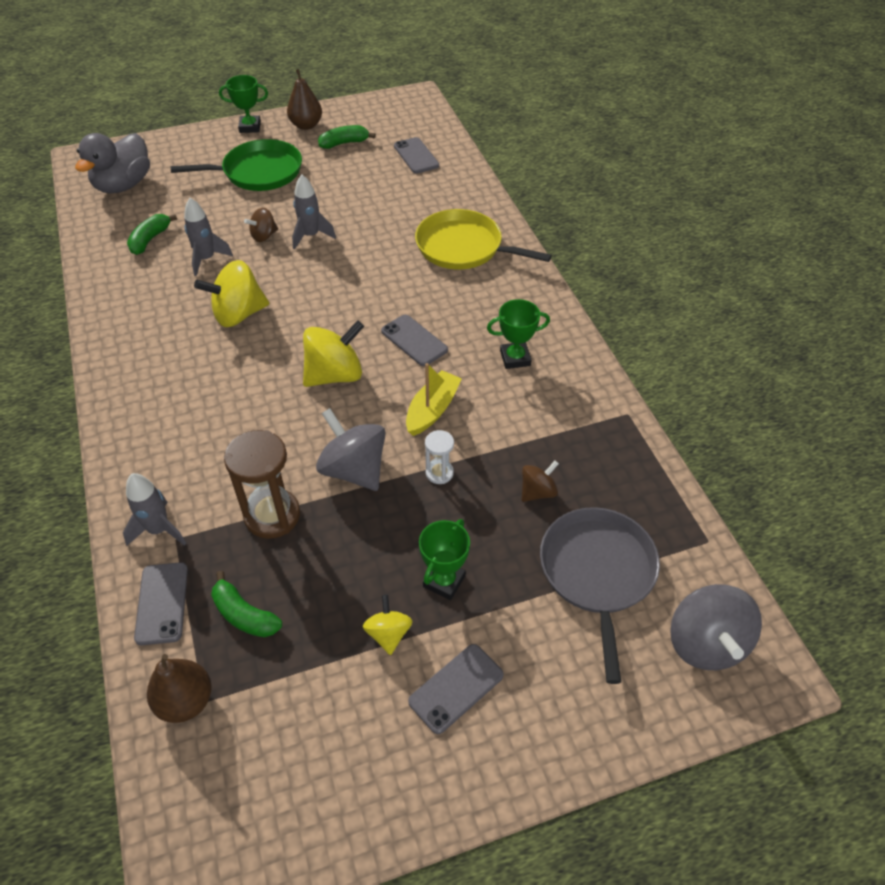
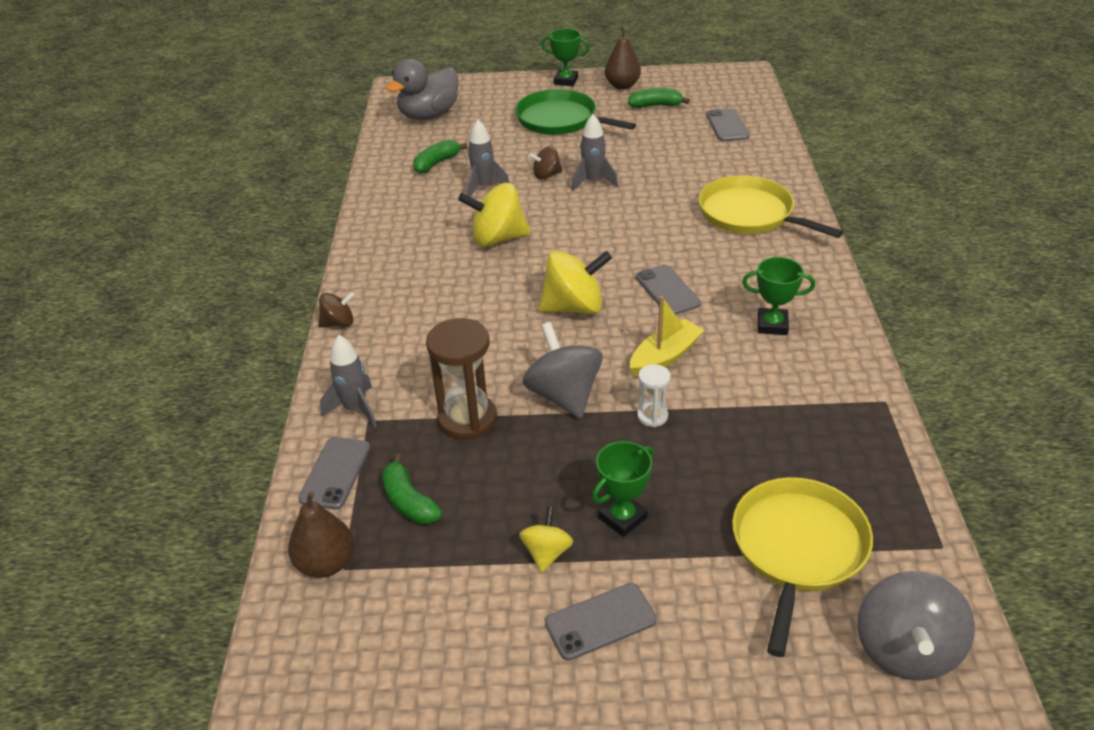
camera: 20 degrees right, 10 degrees down
(258, 172) = (560, 120): green pan -> green pan turned 150 degrees counterclockwise
(537, 492) = (755, 456): brown spinning top -> brown spinning top (339, 323)
(597, 573) = (797, 549): grey pan -> yellow pan

